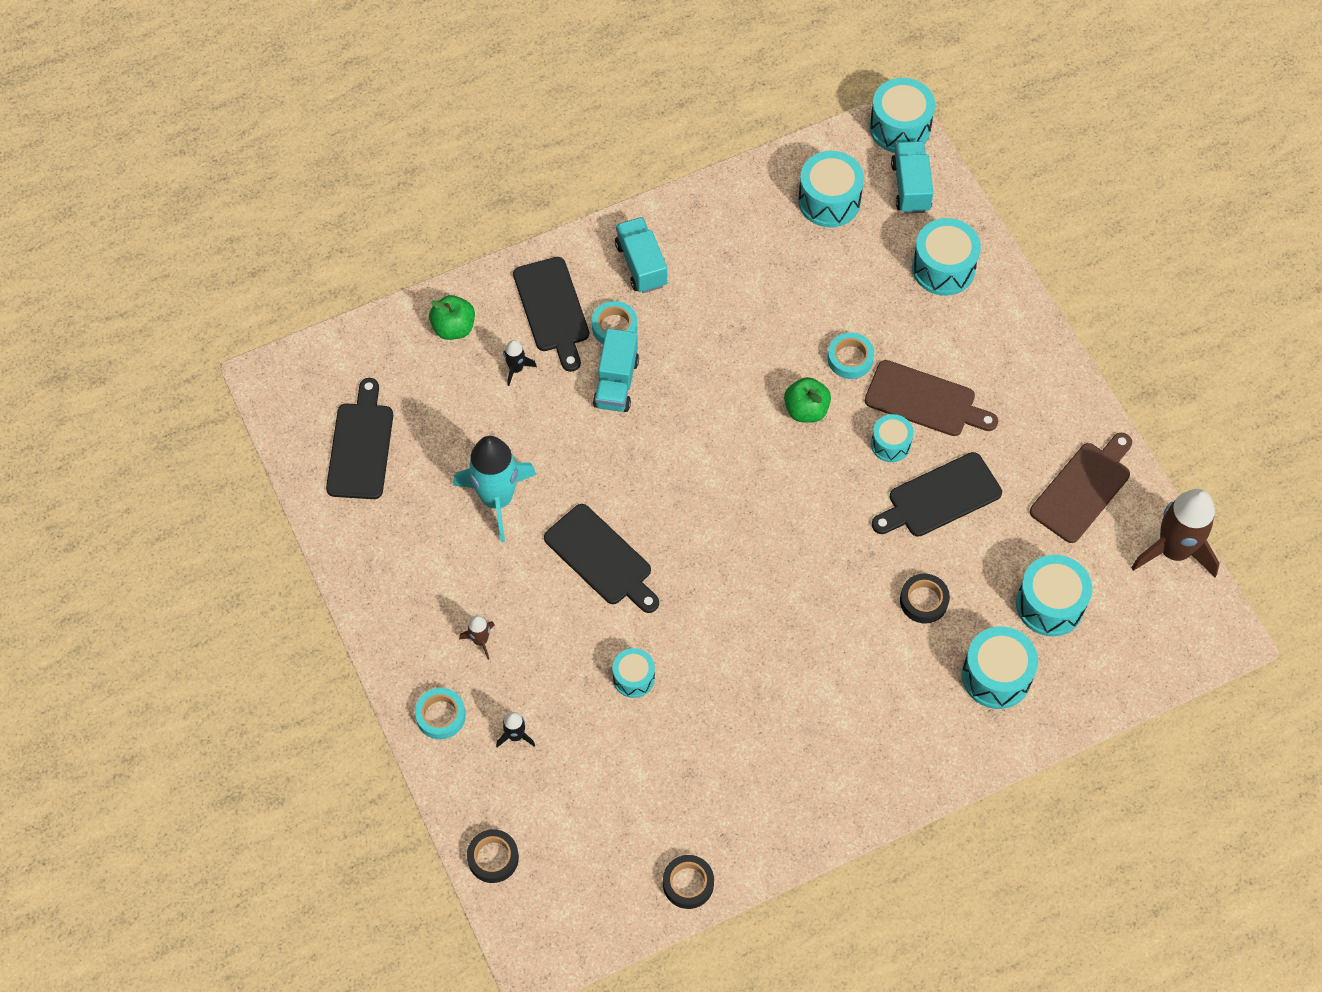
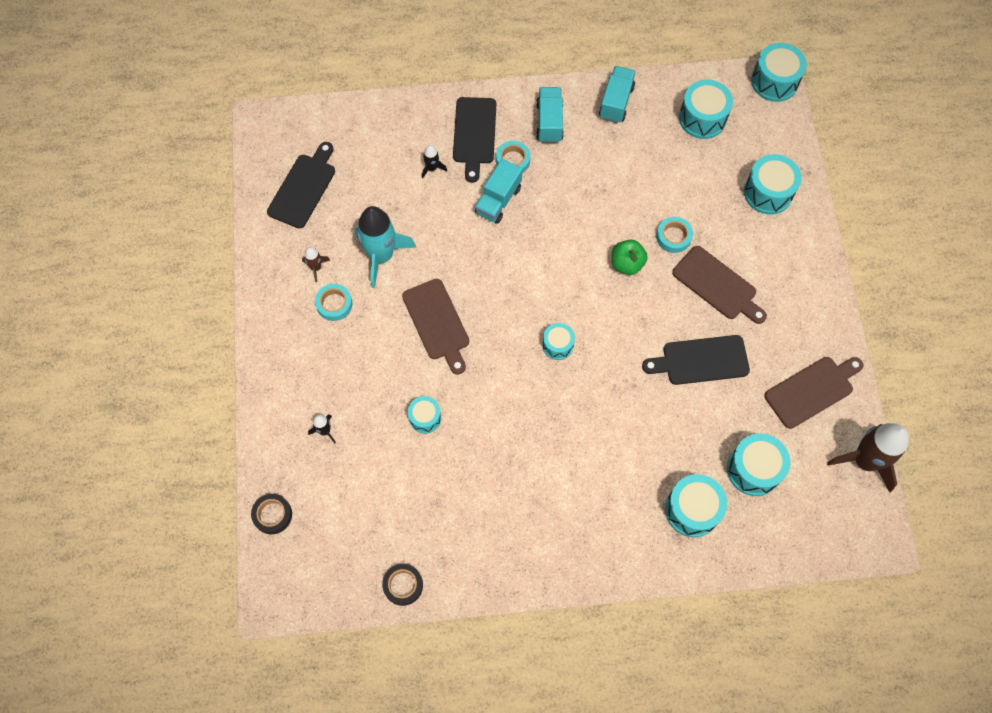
camera: 20 degrees right, 5 degrees up
(440, 716) = (279, 398): turquoise tape -> turquoise tape (334, 304)
(454, 328) = (401, 126): green apple -> none
(480, 640) = (328, 353): brown rocket -> brown rocket (316, 267)
(601, 558) = (437, 323): black cutting board -> brown cutting board
(890, 444) = (679, 309): turquoise drum -> turquoise drum (557, 345)
(910, 187) = (766, 126): turquoise truck -> turquoise truck (616, 102)
(923, 601) = (659, 434): black tape -> none

